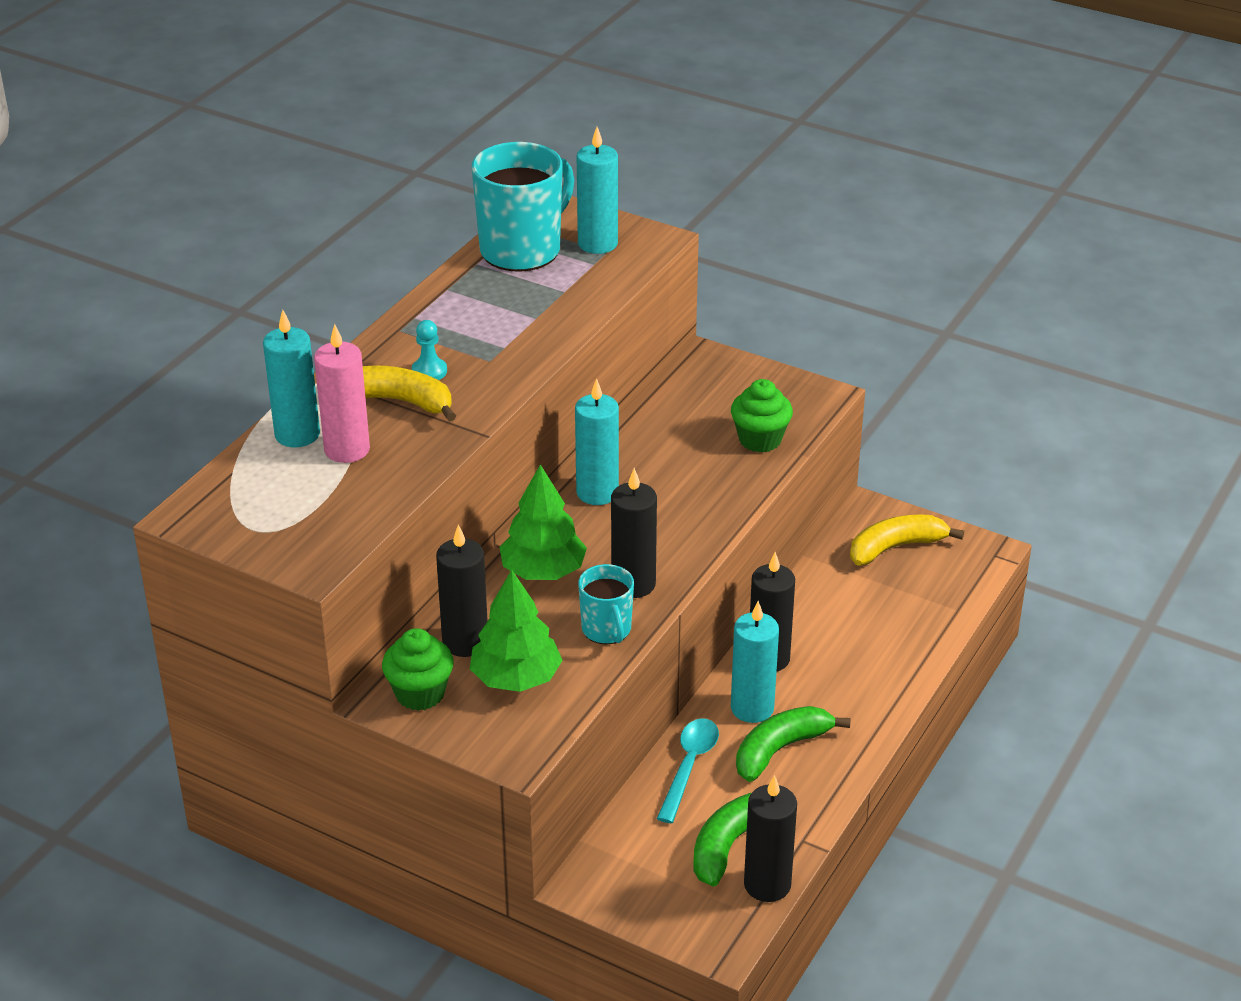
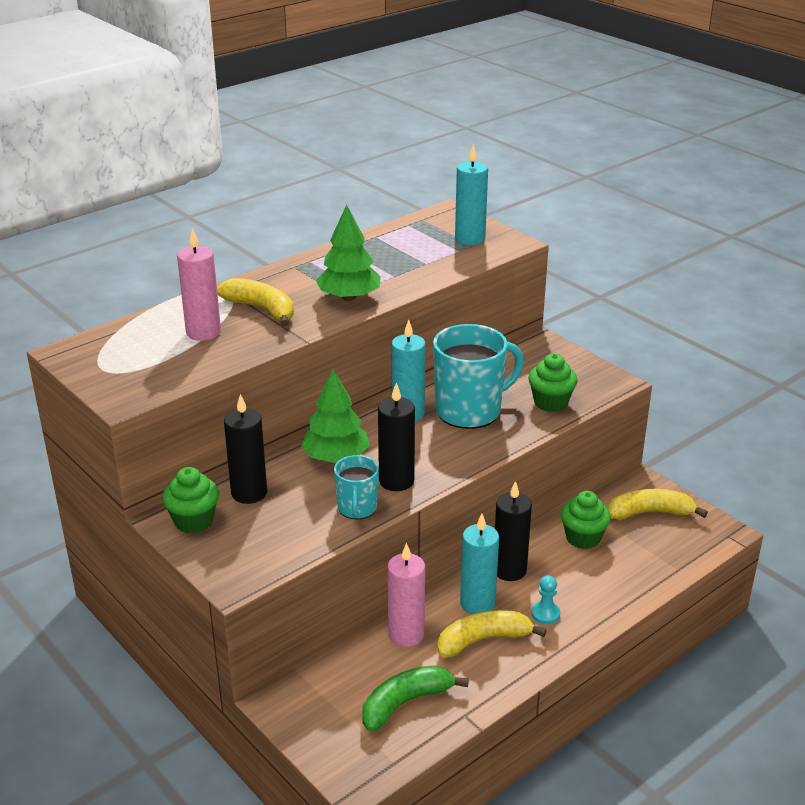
camera: 20 degrees right, 5 degrees down
(297, 434) = (177, 316): turquoise candle -> none
(429, 371) = (296, 295): turquoise pawn -> turquoise pawn (545, 614)
(516, 678) = (269, 527): green tree -> green tree (349, 297)
(522, 250) = (413, 234): turquoise mug -> turquoise mug (470, 411)
(689, 766) = (406, 634): turquoise spoon -> pink candle
(767, 884) = (418, 743): black candle -> none
(780, 749) = (483, 640): green banana -> yellow banana
(834, 598) = (583, 538): none -> green cupcake

